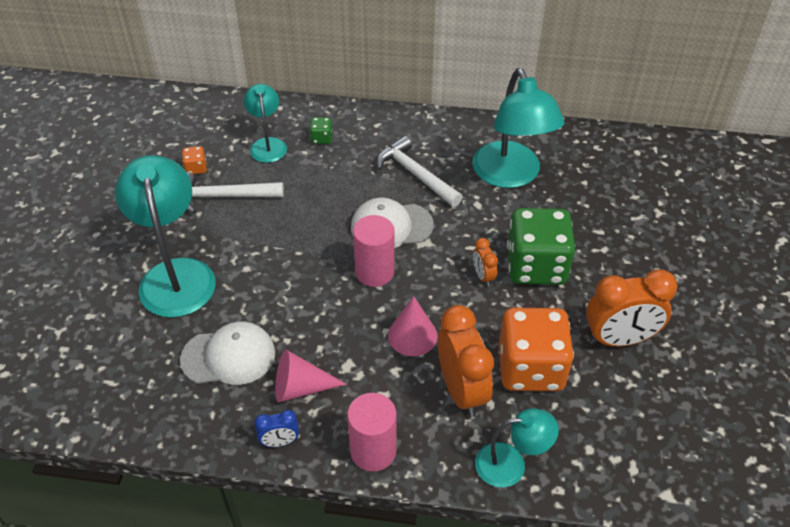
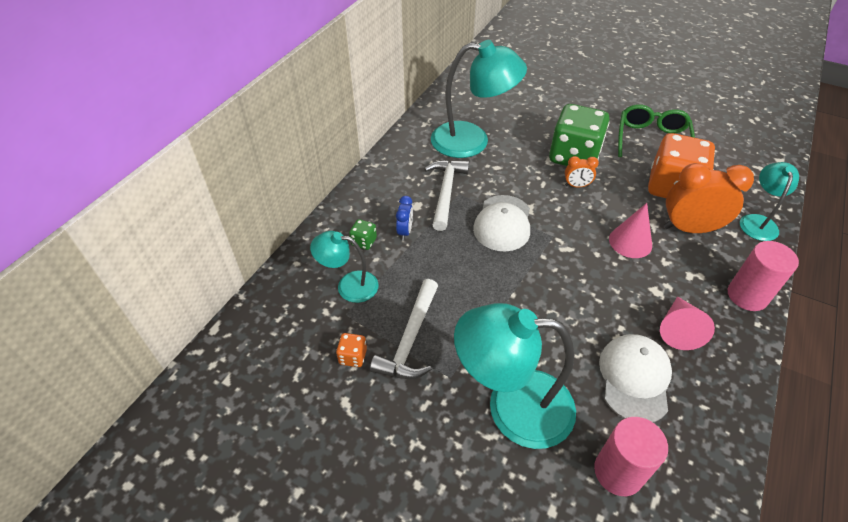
camera: 70 degrees left, 0 degrees up
(280, 442) = (737, 358): blue clock -> blue clock (405, 231)
(374, 272) = (554, 247): pink cylinder -> pink cylinder (618, 472)
(415, 174) = (445, 192): white hammer -> white hammer turned 120 degrees clockwise
(619, 339) = (651, 140): orange clock -> green glasses

